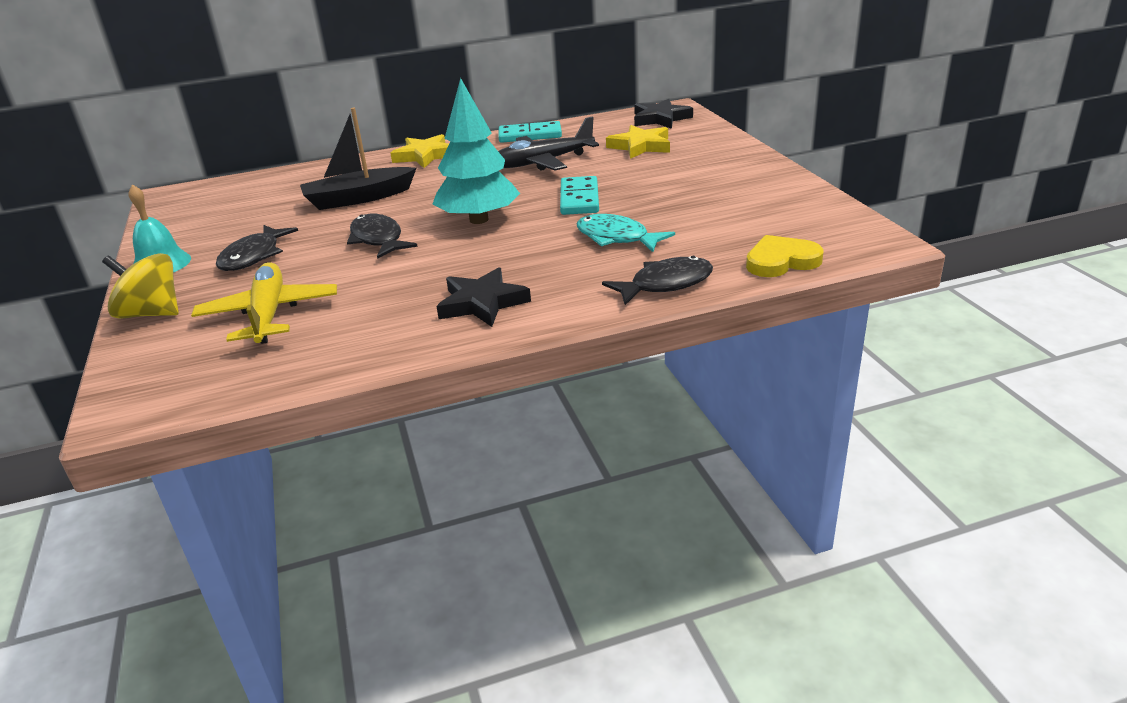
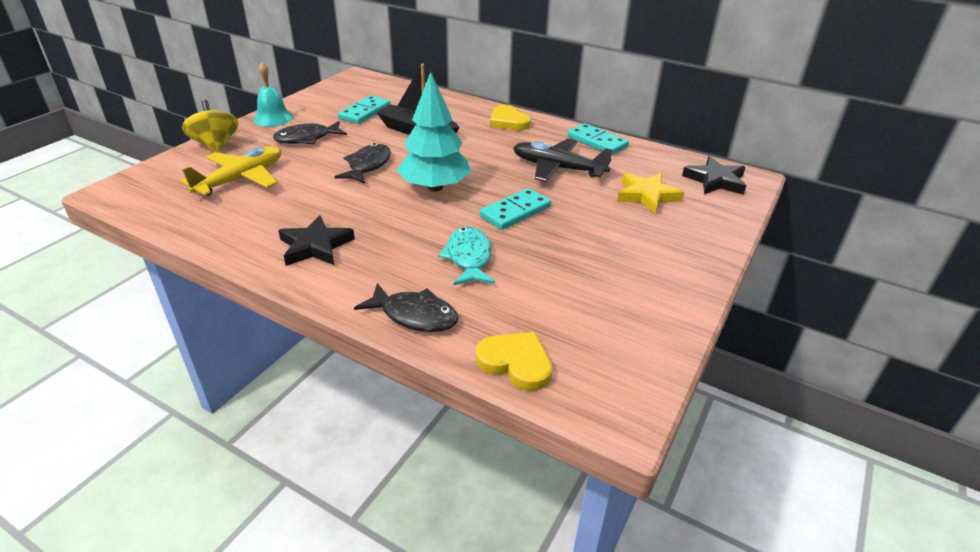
camera: 45 degrees right, 5 degrees up
(262, 212) = (364, 112): none -> turquoise domino
(425, 156) = (508, 121): yellow star -> yellow heart

